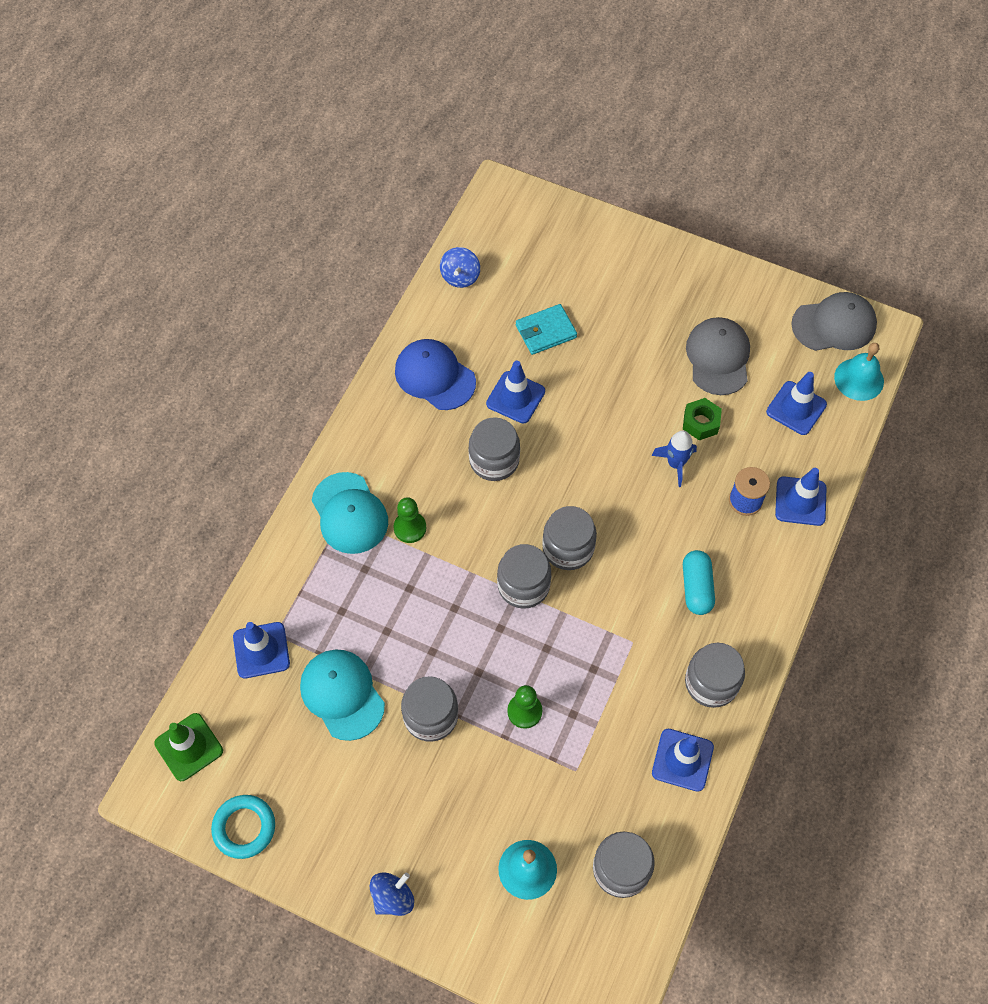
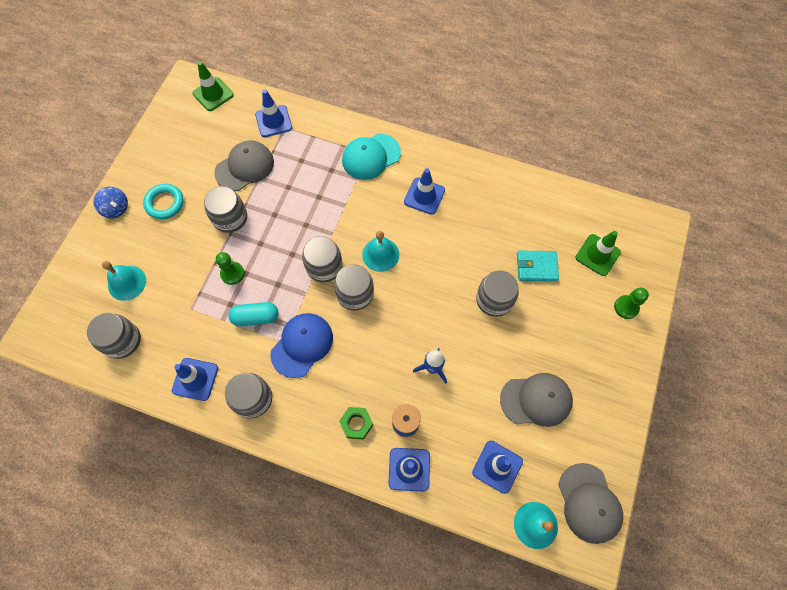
camera: 85 degrees right, 5 degrees up
(244, 827) = (163, 128): turquoise ring -> turquoise ring (165, 203)
(342, 695) = (244, 167): turquoise cap -> grey cap
(410, 528) = (363, 193): green pawn -> green pawn (626, 307)
(435, 376) = (484, 196): blue cap -> blue cap (302, 345)
(460, 277) = (574, 205): blue spinning top -> none
(494, 460) = (421, 240): grey jar -> grey jar (494, 299)
(511, 512) = (380, 254): none -> turquoise bell
(515, 397) = (475, 250): blue traffic cone -> blue traffic cone (424, 196)
(534, 264) = (597, 255): none -> green traffic cone
(545, 331) = (536, 267): turquoise wallet -> turquoise wallet turned 60 degrees counterclockwise
(696, 587) = (328, 386): turquoise capsule -> turquoise capsule (256, 317)
(700, 423) = (472, 387): green nut -> green nut (356, 424)

